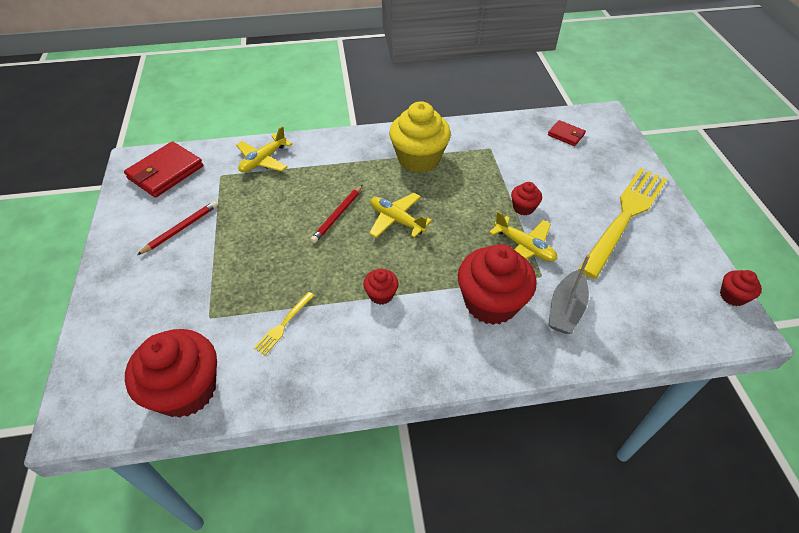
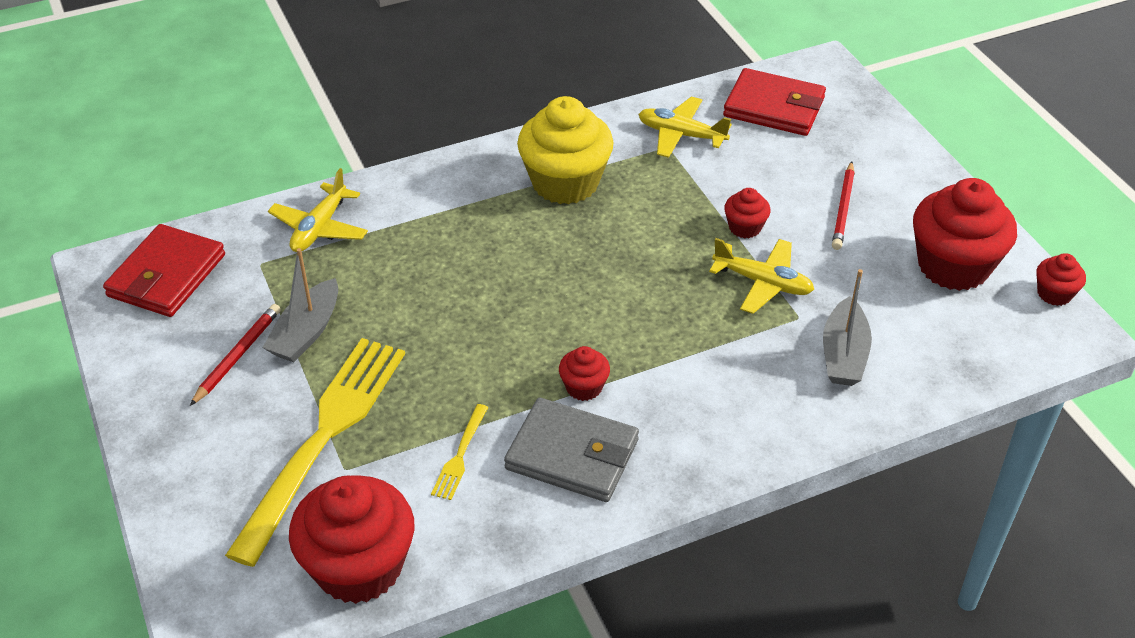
camera: 15 degrees left, 5 degrees down
(227, 222) = (306, 332): none -> grey boat
(337, 215) = (474, 290): red pencil -> red pencil (843, 209)
(356, 341) = (572, 454): none -> grey wallet
(396, 220) = (566, 280): yellow plane -> yellow plane (681, 135)
(491, 303) = (741, 367): red cupcake -> red cupcake (953, 266)
(566, 135) = (774, 107): red wallet -> red wallet, size x1.85
(625, 216) = (890, 213): yellow fork -> yellow fork (324, 436)

